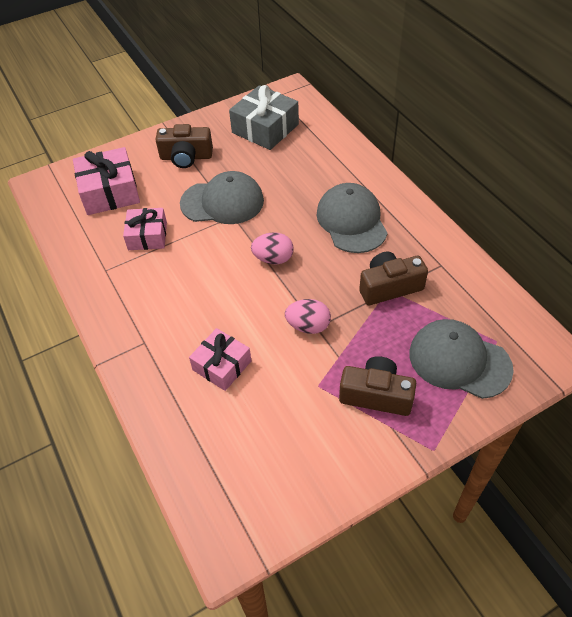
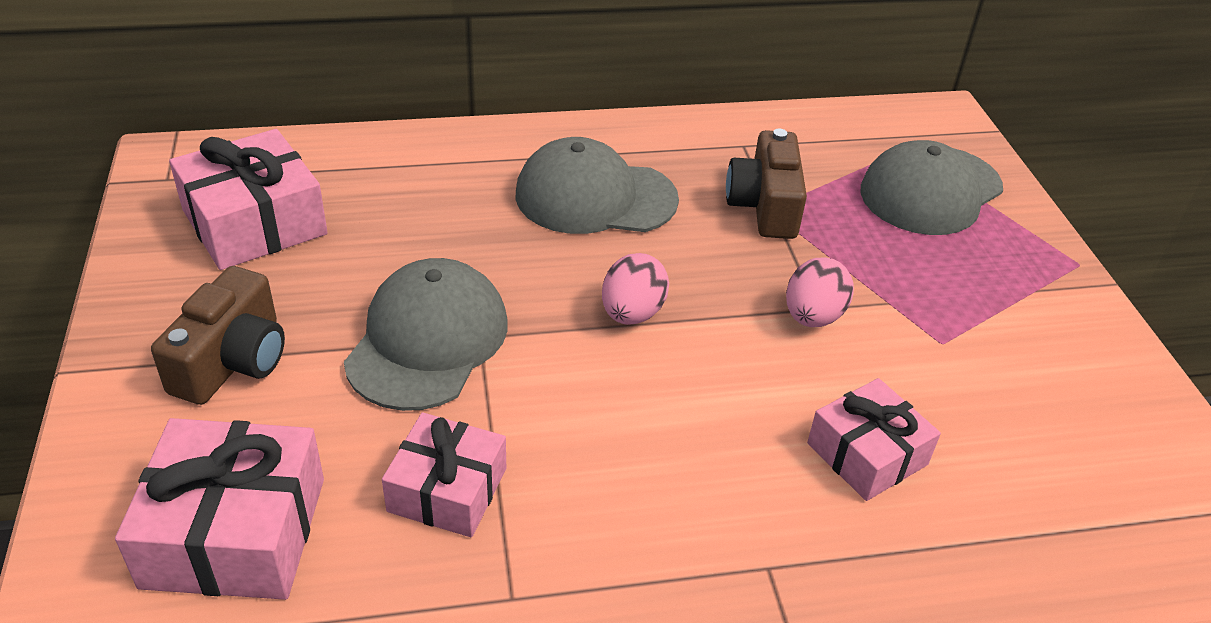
camera: 75 degrees left, 10 degrees down
(265, 128) = (254, 222): grey gift -> pink gift
(376, 395) = (975, 286): brown camera -> none

